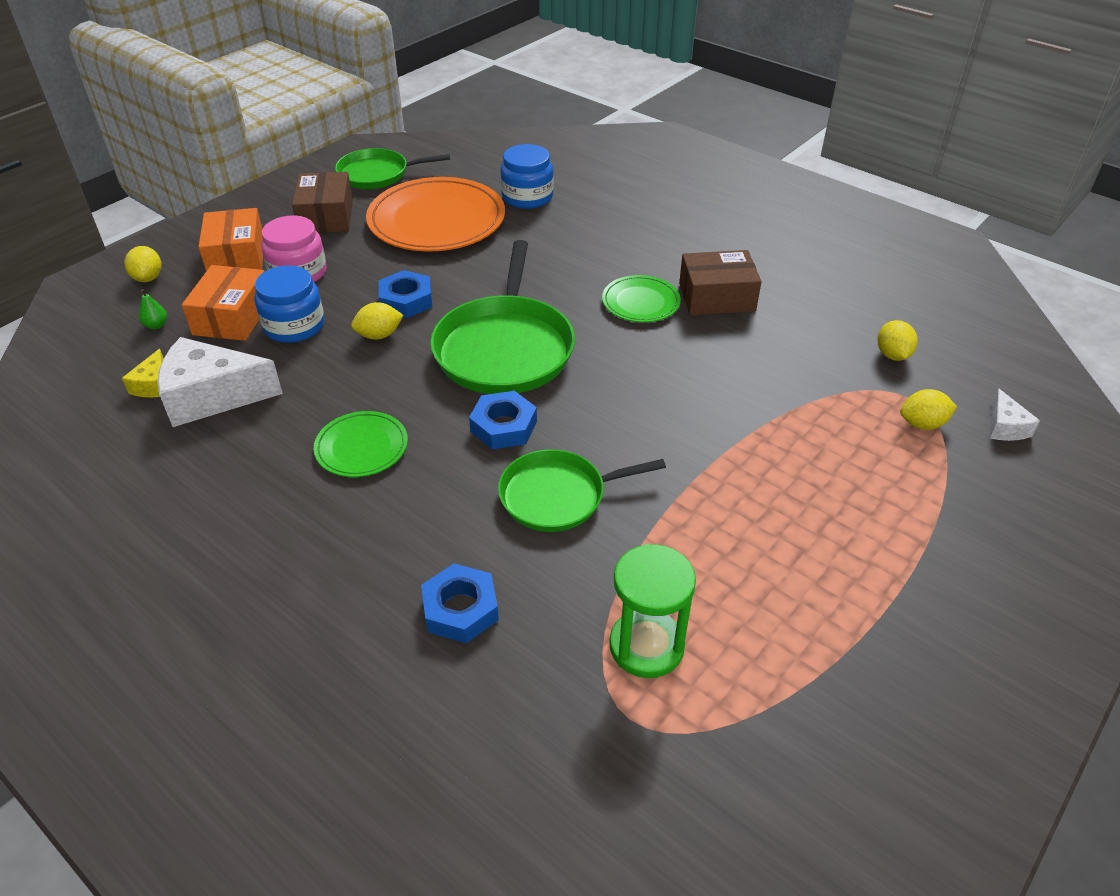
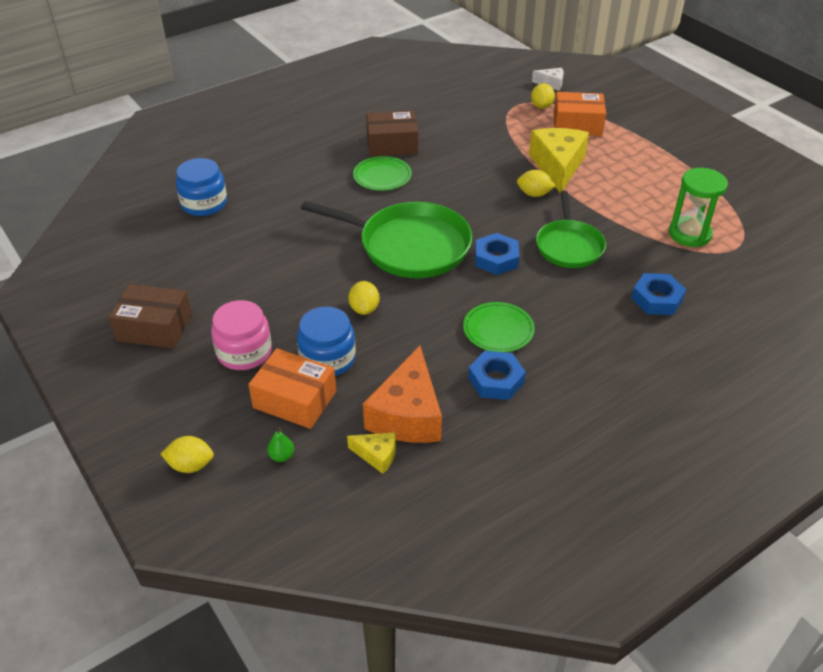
camera: 75 degrees left, 0 degrees up
(212, 396) = (407, 414): white cheese -> orange cheese
(236, 256) = (189, 395): orange box -> orange box (577, 124)
(377, 174) = (96, 287): green pan -> none
(406, 300) = (322, 289): blue nut -> blue nut (496, 380)
(436, 220) = (208, 258): orange plate -> none
(716, 297) = (392, 144): brown box -> brown box turned 75 degrees clockwise
(758, 462) = (558, 166): none -> yellow cheese
(892, 355) = (479, 98): yellow lemon -> yellow lemon (534, 194)

